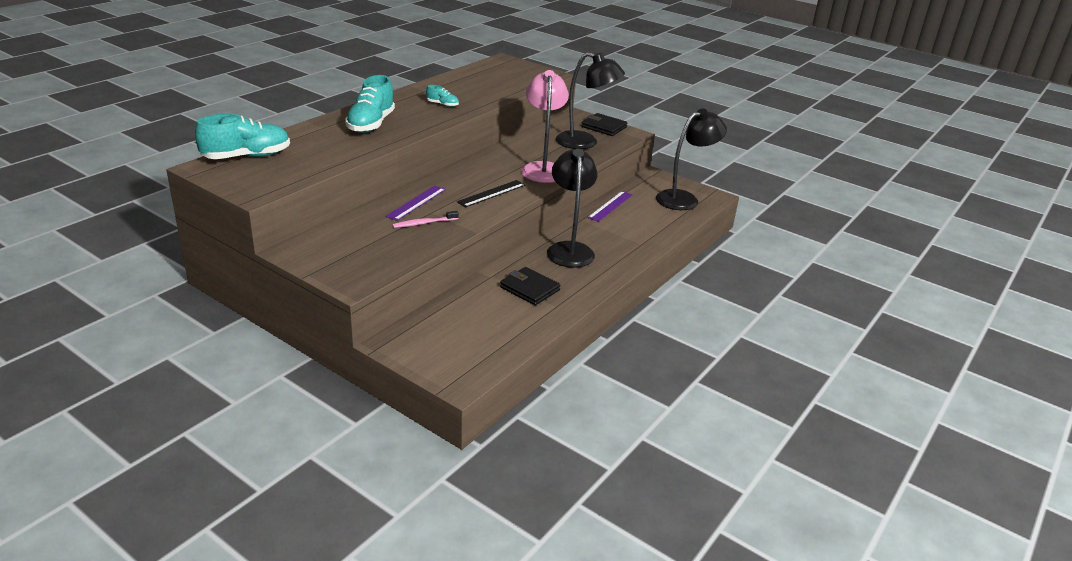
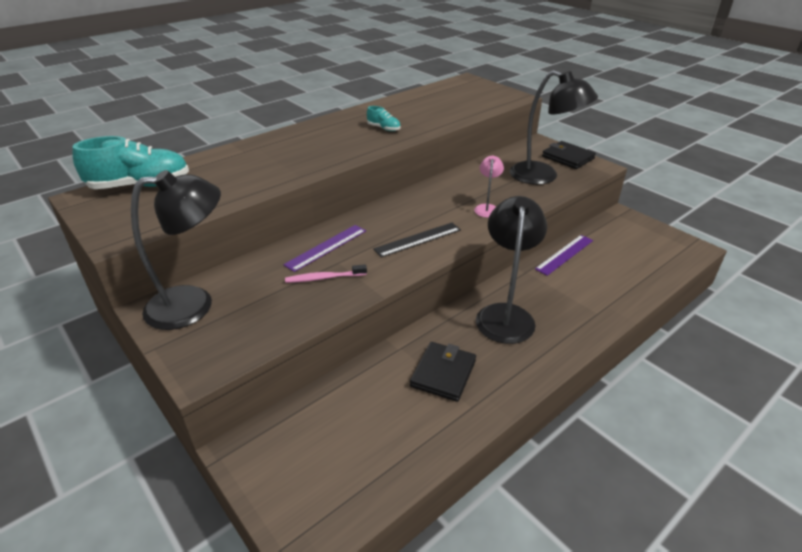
camera: 15 degrees right, 5 degrees up
(371, 124) = (296, 150): turquoise shoe -> none
(529, 289) = (443, 373): black wallet -> black wallet turned 60 degrees clockwise
(543, 168) = (487, 208): pink lamp -> pink lamp, size x0.48
(684, 198) = (656, 249): black lamp -> black lamp (194, 305)

